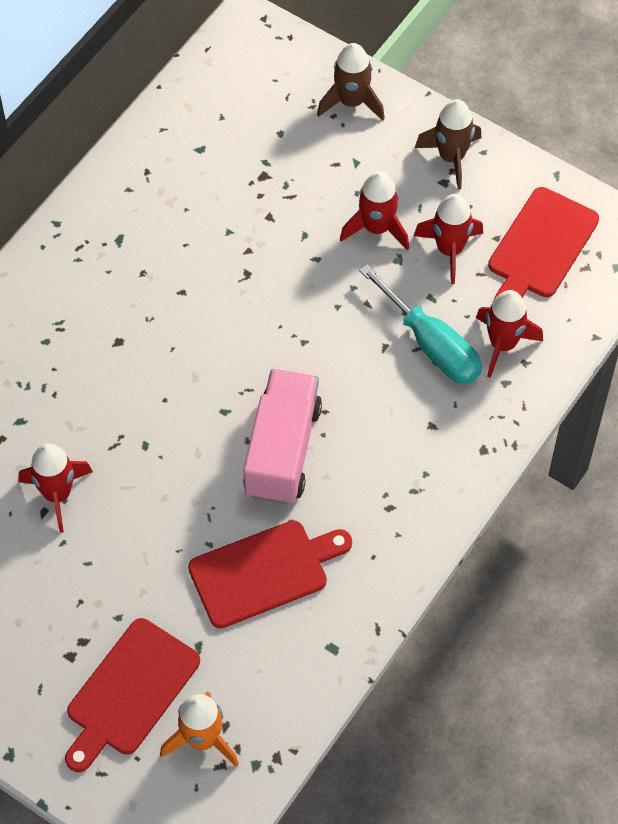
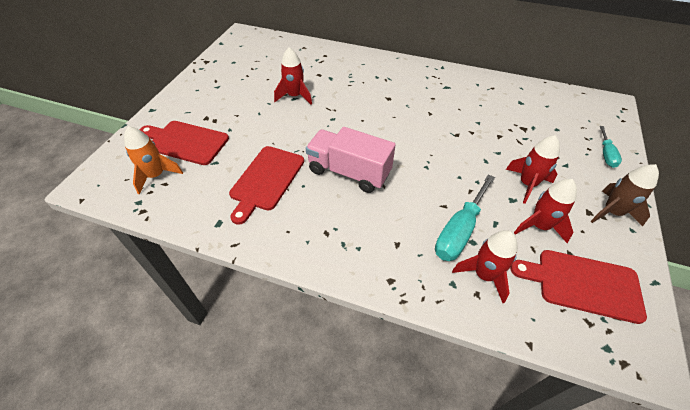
camera: 75 degrees right, 10 degrees down
(264, 572) = (266, 180): red cutting board -> red cutting board turned 60 degrees clockwise
(282, 450) = (349, 172): pink truck -> pink truck turned 150 degrees counterclockwise
(351, 102) = (606, 154): brown rocket -> turquoise screwdriver

